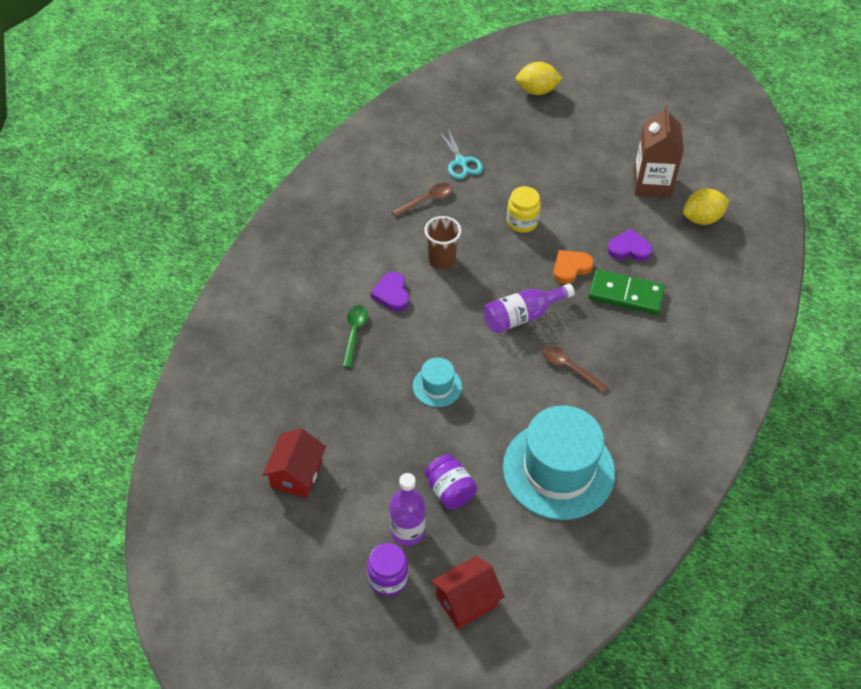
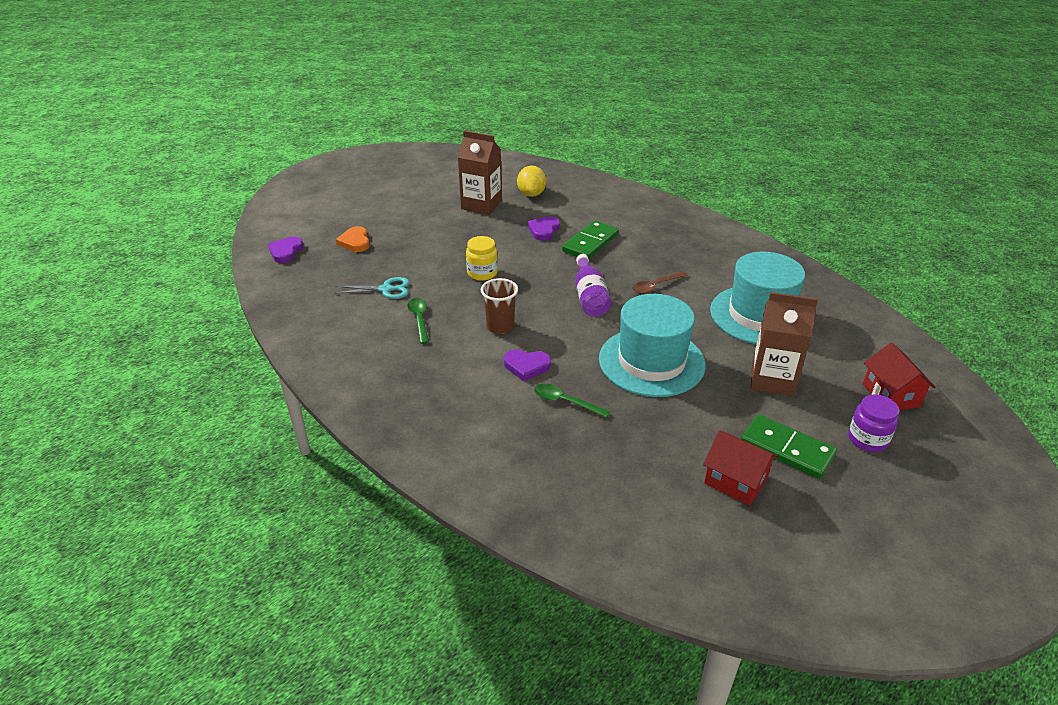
camera: 70 degrees left, 15 degrees down
(350, 510) = (786, 449): none -> green domino
(407, 531) = (814, 415): purple bottle -> none
(427, 200) = (419, 319): brown spoon -> green spoon
(437, 386) = (651, 362): turquoise hat -> turquoise hat, size x2.16
(450, 491) = (772, 379): purple jar -> brown carton
(486, 74) = (286, 252): none -> purple heart
(537, 91) = (332, 231): yellow lemon -> none
(571, 268) = (549, 261): orange heart -> orange heart (355, 242)

